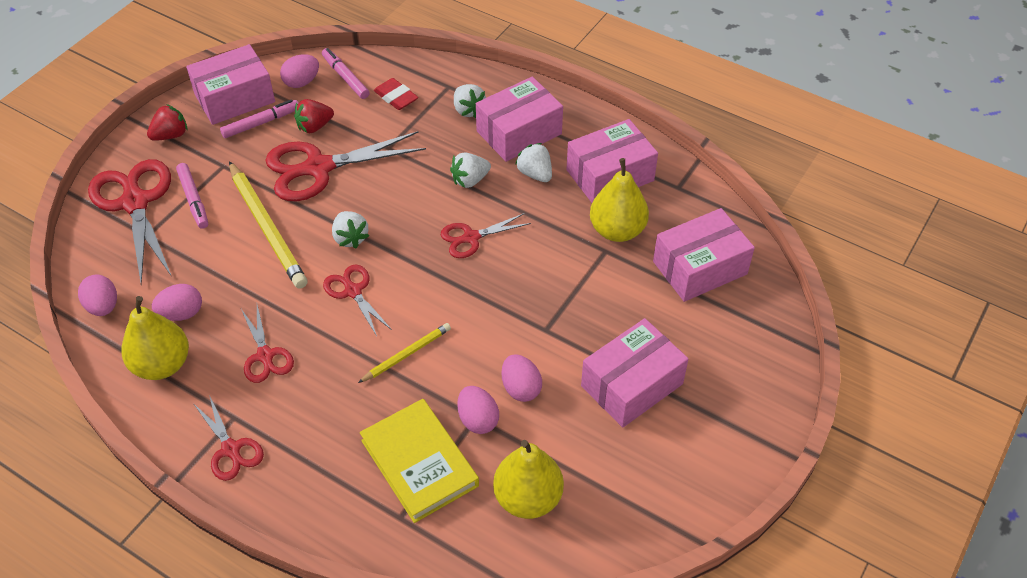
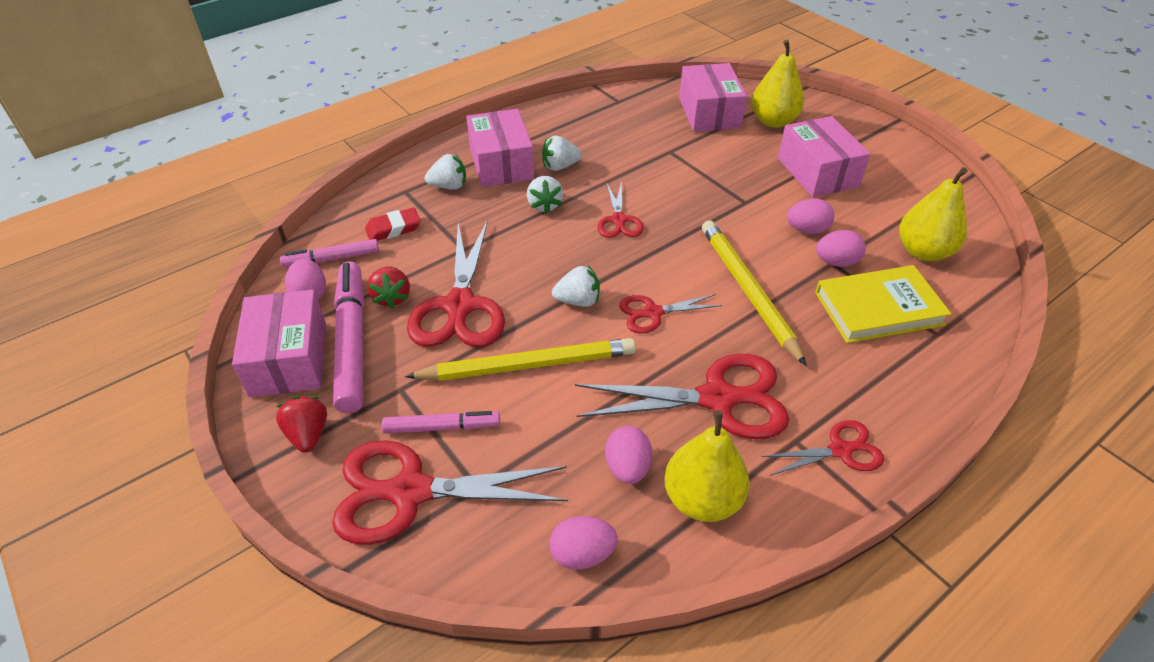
camera: 70 degrees left, 5 degrees down
(261, 123) = (352, 341): pink marker -> pink marker, size x1.79
(265, 355) = (717, 398): red scissors -> red scissors, size x1.85
(406, 354) = (748, 291): yellow pencil -> yellow pencil, size x1.86
(610, 175) = (586, 129): pink box -> none
(617, 230) = (651, 140): yellow pear -> yellow pear (773, 121)

